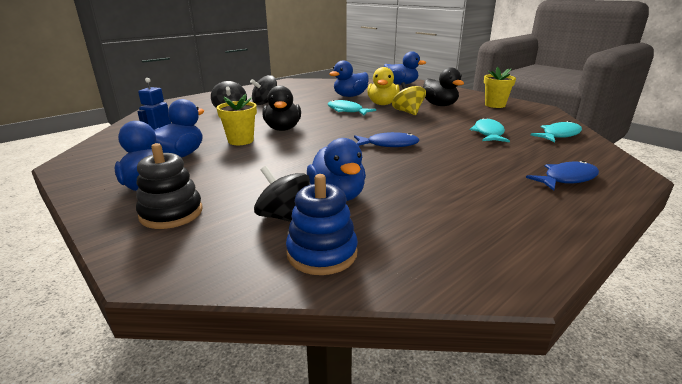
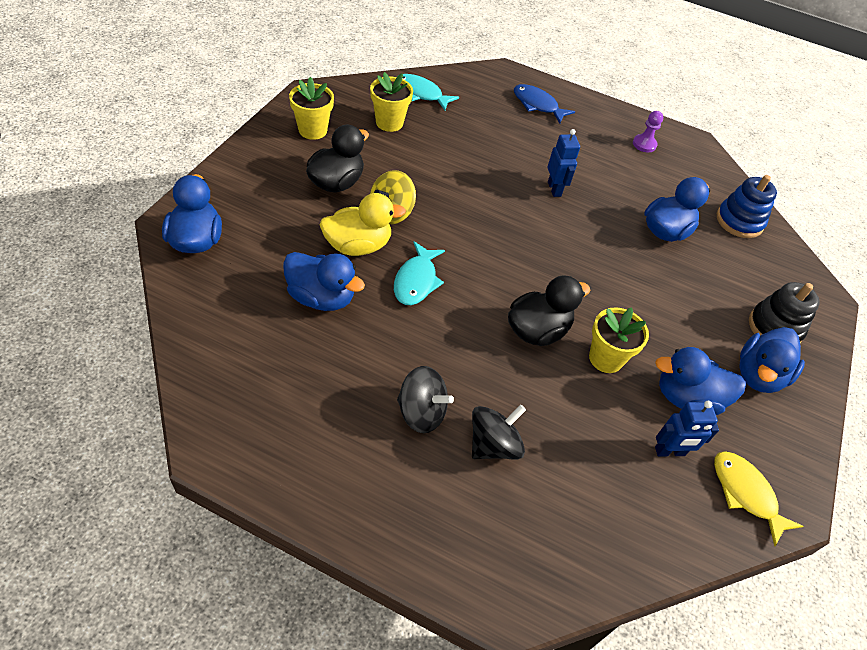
camera: 120 degrees left, 25 degrees up
(102, 154) = (745, 493): none -> yellow fish
(284, 217) = (719, 253): black spinning top -> none
(389, 144) = (528, 215): blue fish -> none
(419, 159) = (554, 189): none -> blue robot
(488, 133) = (444, 141): turquoise fish -> none
(499, 228) = (644, 144): none -> purple pawn
(510, 122) = (389, 123): none -> yellow flower pot

